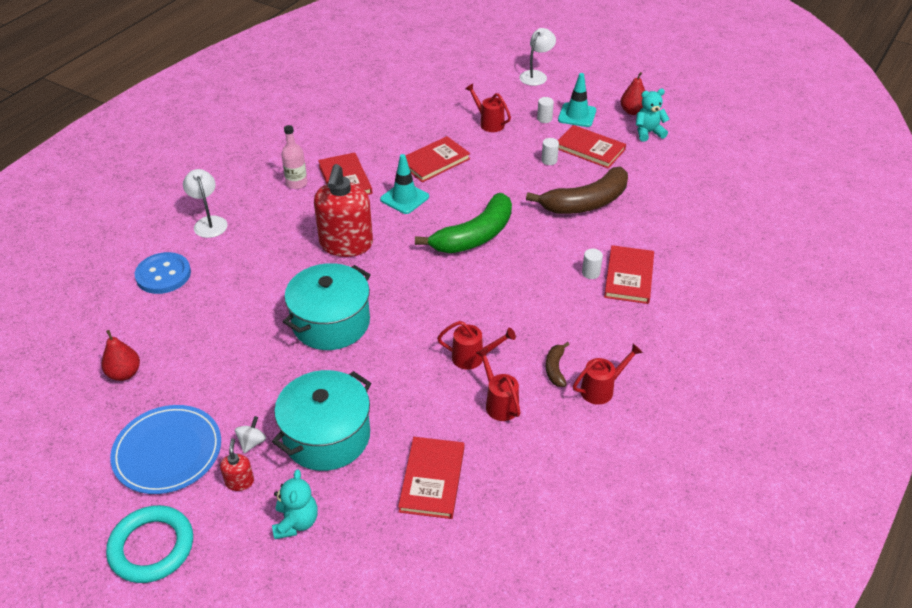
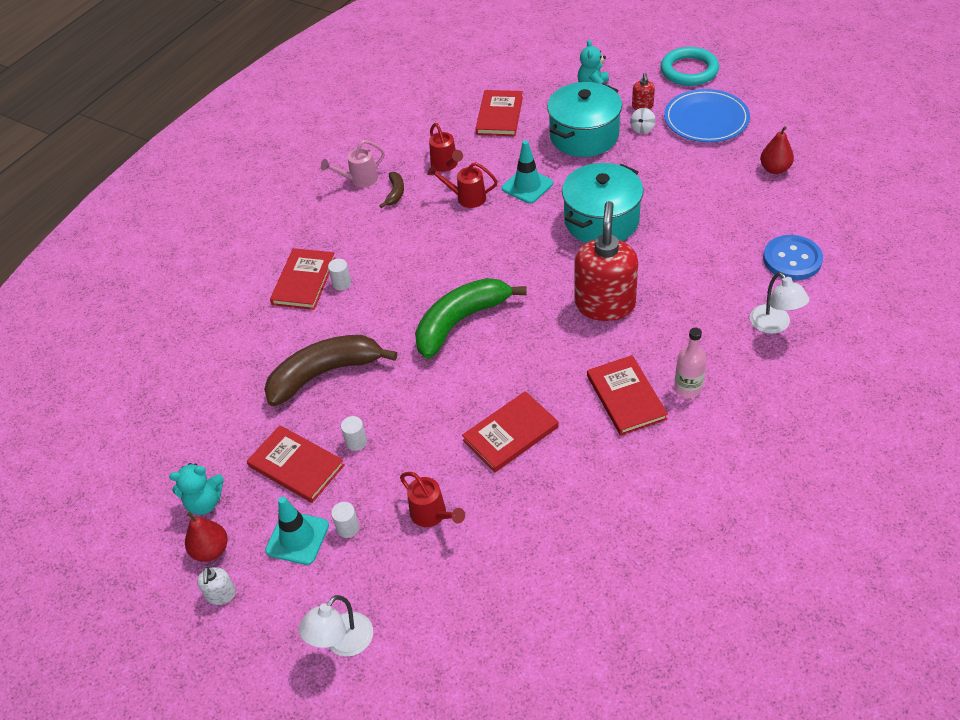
camera: 175 degrees left, 5 degrees up
(404, 198) = (545, 371): turquoise traffic cone -> turquoise traffic cone (527, 186)
(601, 389) = (359, 180): red watering can -> pink watering can
(616, 93) = (221, 594): none -> white soap dispenser

